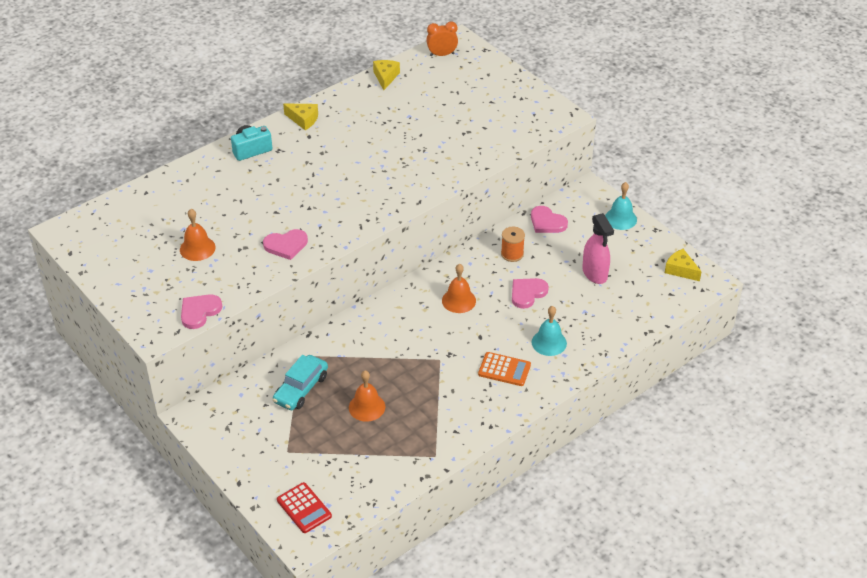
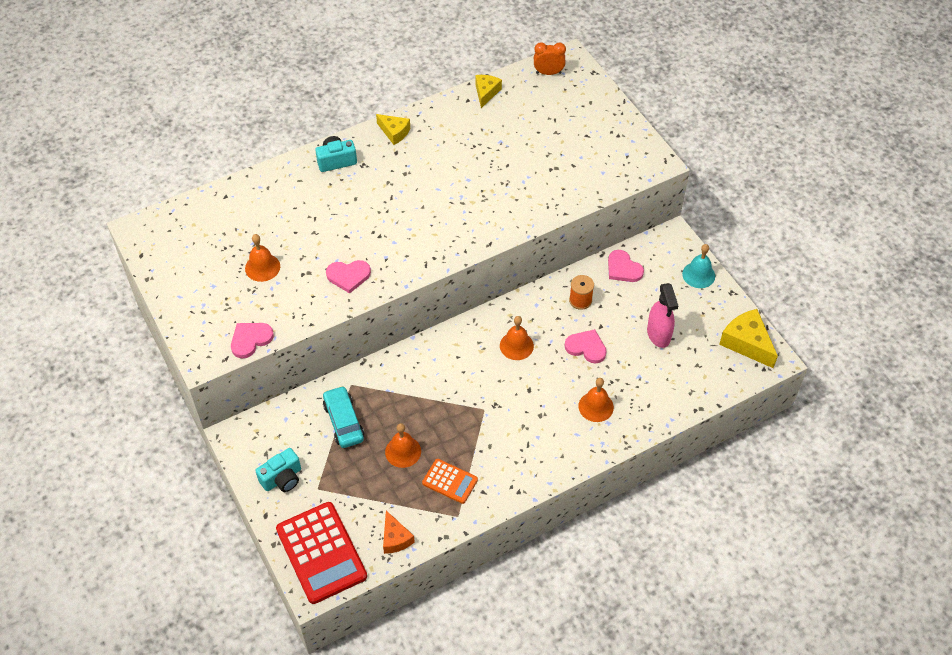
camera: 10 degrees right, 10 degrees up
(249, 447) = (282, 478): none -> turquoise camera
(301, 389) = (344, 421): turquoise car -> turquoise car turned 120 degrees clockwise
(304, 508) = (321, 553): red calculator -> red calculator, size x1.87
(376, 484) = (395, 538): none -> orange cheese
(504, 369) = (545, 430): orange calculator -> orange calculator (450, 481)
(527, 293) = (586, 347): pink heart -> pink heart turned 60 degrees clockwise
(549, 342) = (596, 406): turquoise bell -> orange bell
(680, 270) = (747, 343): yellow cheese -> yellow cheese, size x1.60

